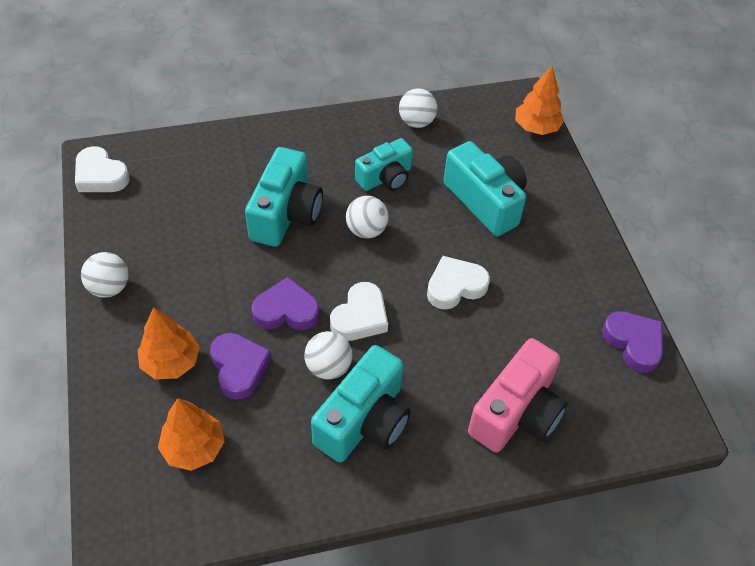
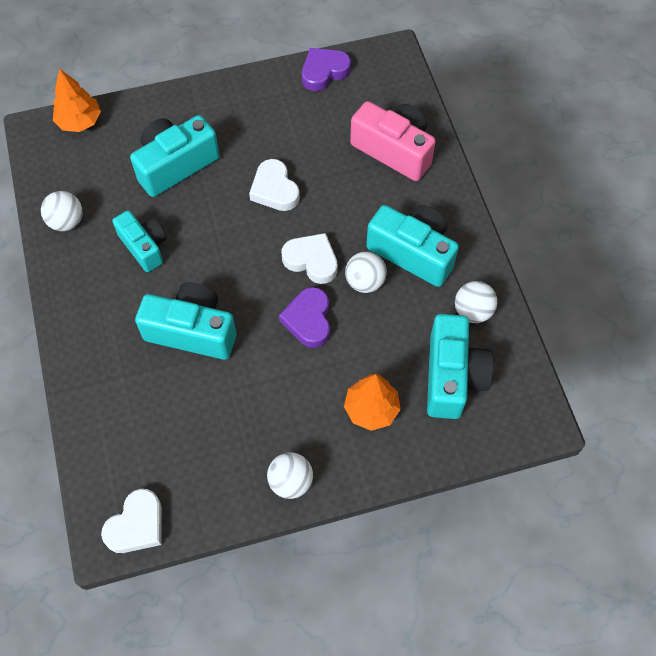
camera: 90 degrees left, 10 degrees up
(194, 447) = (452, 377): orange tree -> turquoise camera
(239, 368) = (372, 351): purple heart -> none
(366, 230) = (212, 260): white ball -> white ball (473, 311)

